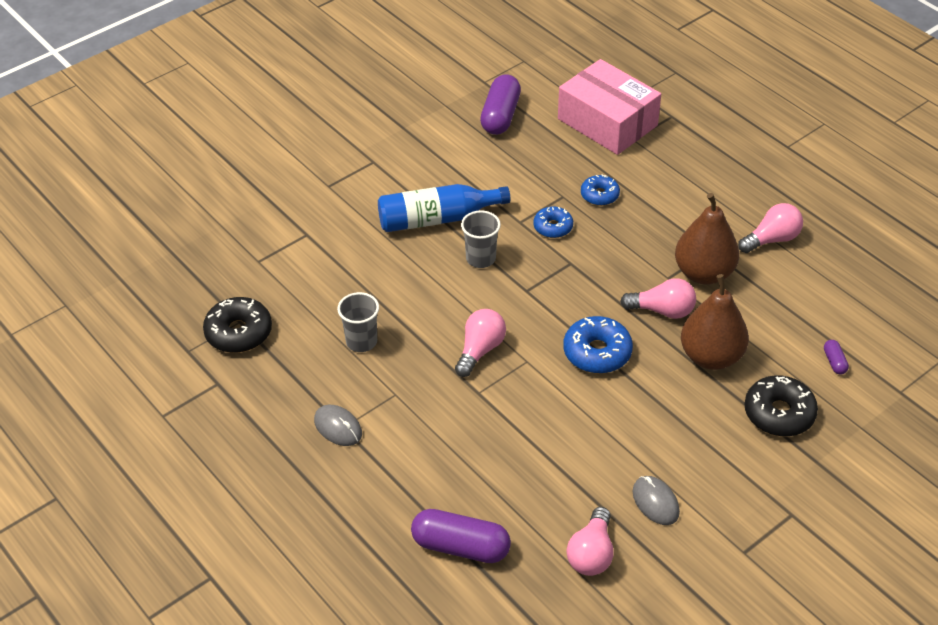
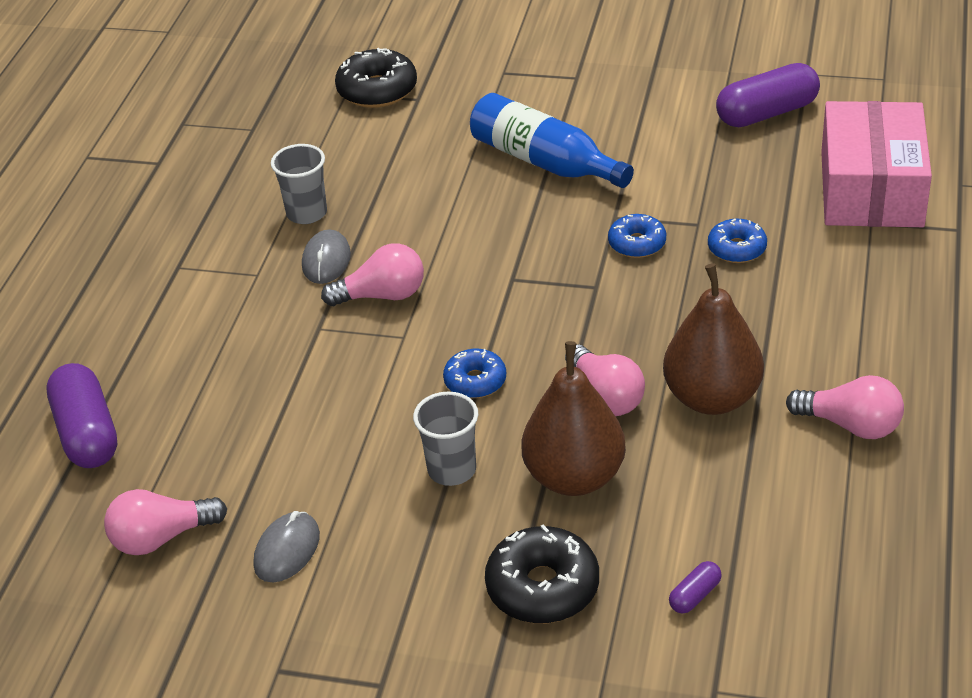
camera: 55 degrees right, 5 degrees down
(239, 332) = (237, 137): black donut -> black donut (377, 90)
(338, 427) = (173, 264): grey mouse -> grey mouse (326, 260)
(480, 258) = (521, 222): grey cup -> grey cup (452, 470)
(597, 352) = (475, 381): blue donut -> blue donut, size x0.63

